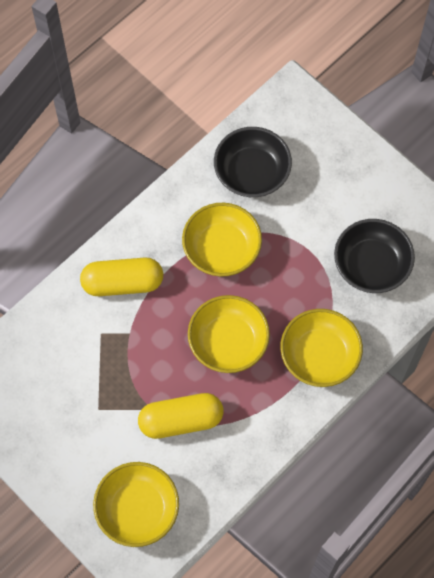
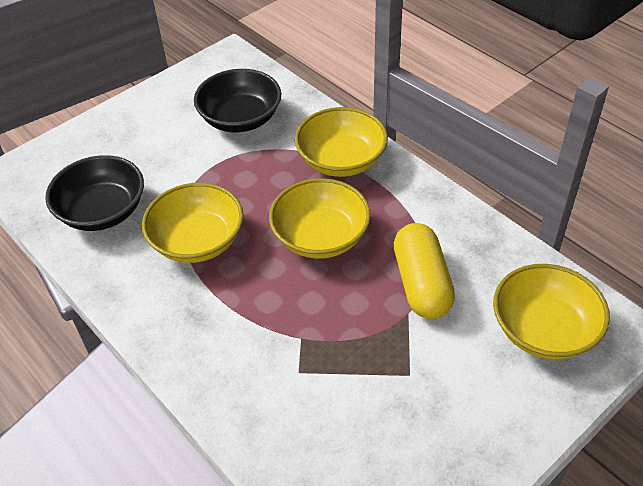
camera: 85 degrees left, 20 degrees down
(123, 283) = (227, 345): yellow capsule -> none

